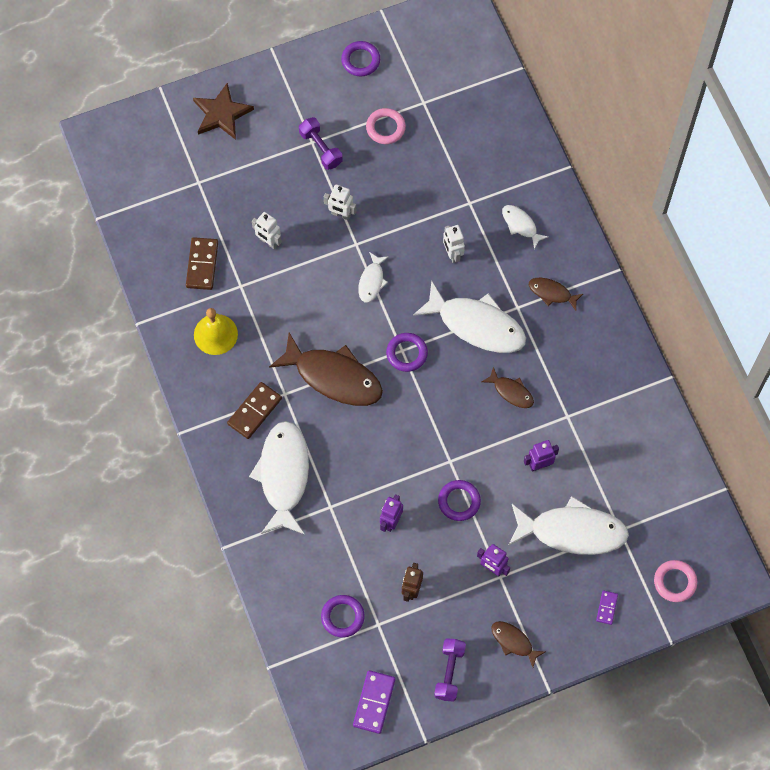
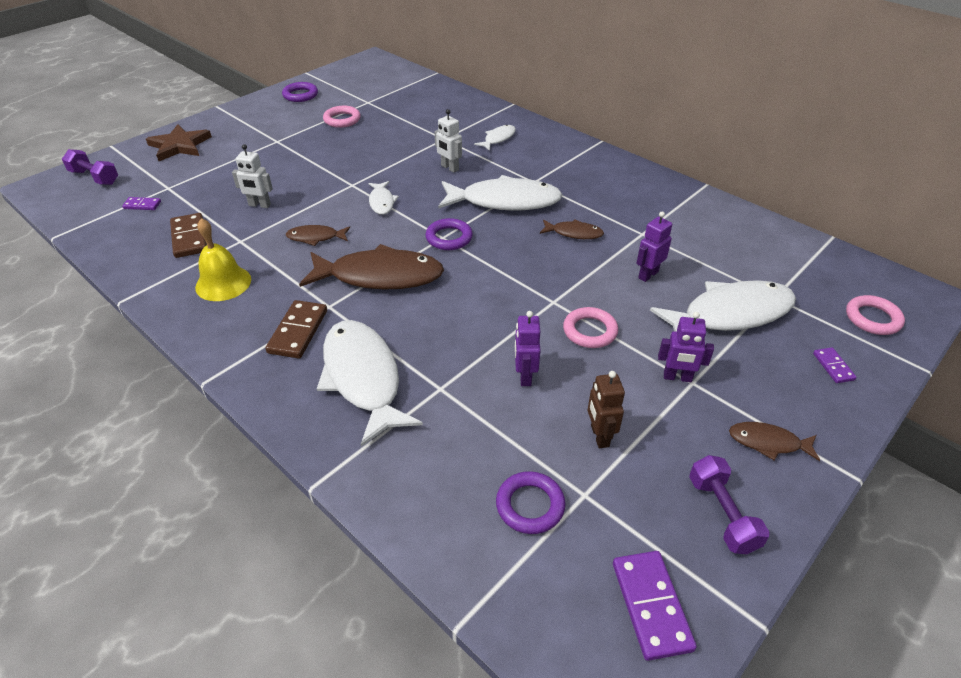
camera: 25 degrees left, 25 degrees down
(173, 201) = (142, 205): none -> purple domino
(321, 148) = (287, 142): purple dumbbell -> purple dumbbell (94, 177)
(341, 214) = (326, 172): white robot -> none
(459, 501) = (590, 331): purple ring -> pink ring
(521, 225) = (498, 139): white fish -> white fish turned 105 degrees clockwise
(552, 293) = (557, 166): brown fish -> brown fish (315, 237)

